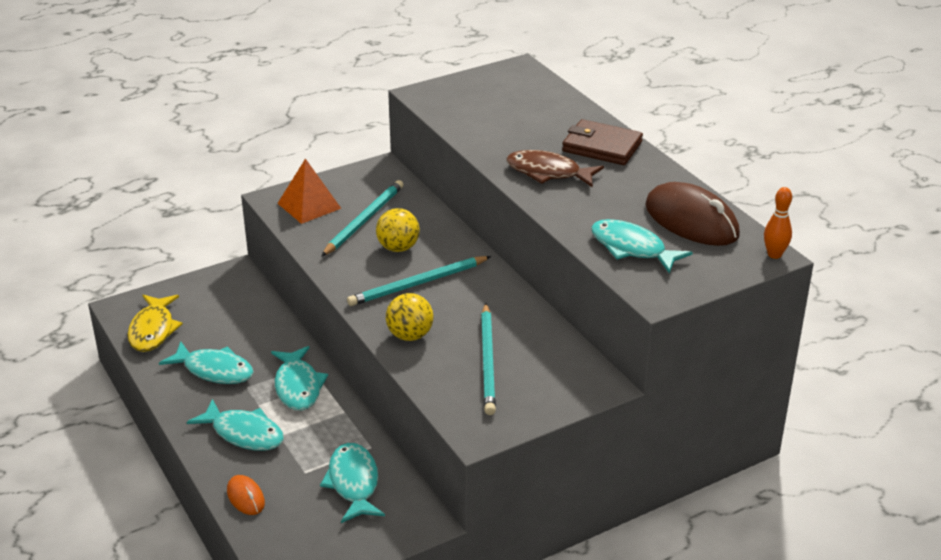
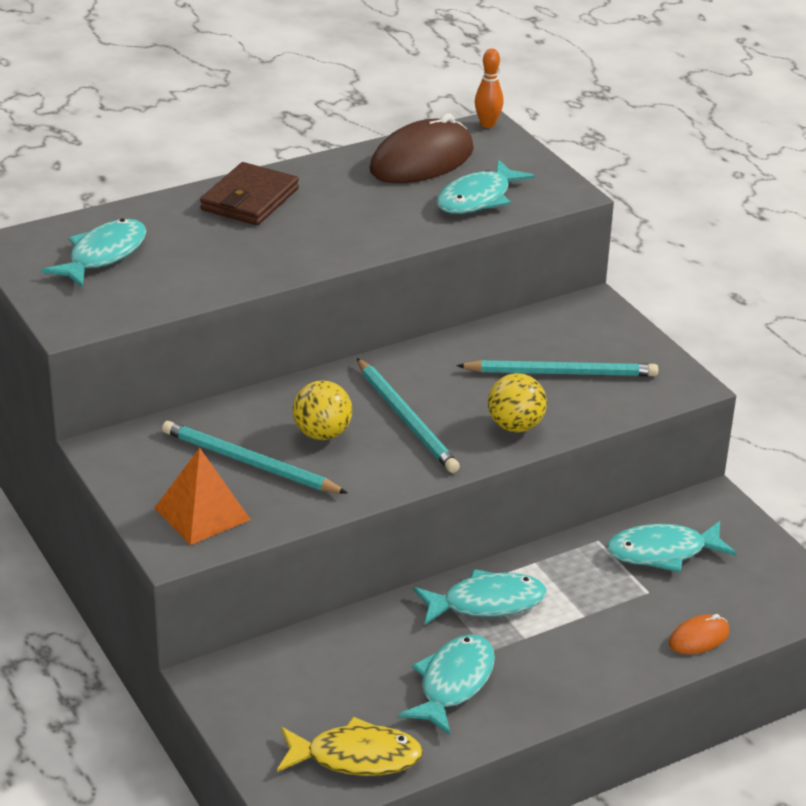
camera: 90 degrees left, 0 degrees up
(244, 433) = (583, 646): turquoise fish -> turquoise fish (103, 255)
(548, 173) = (309, 238): brown fish -> none

